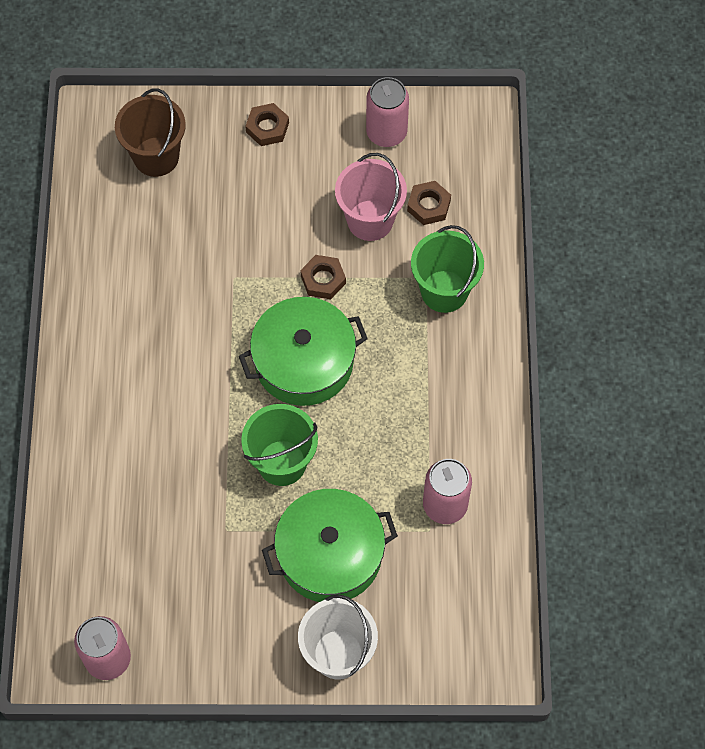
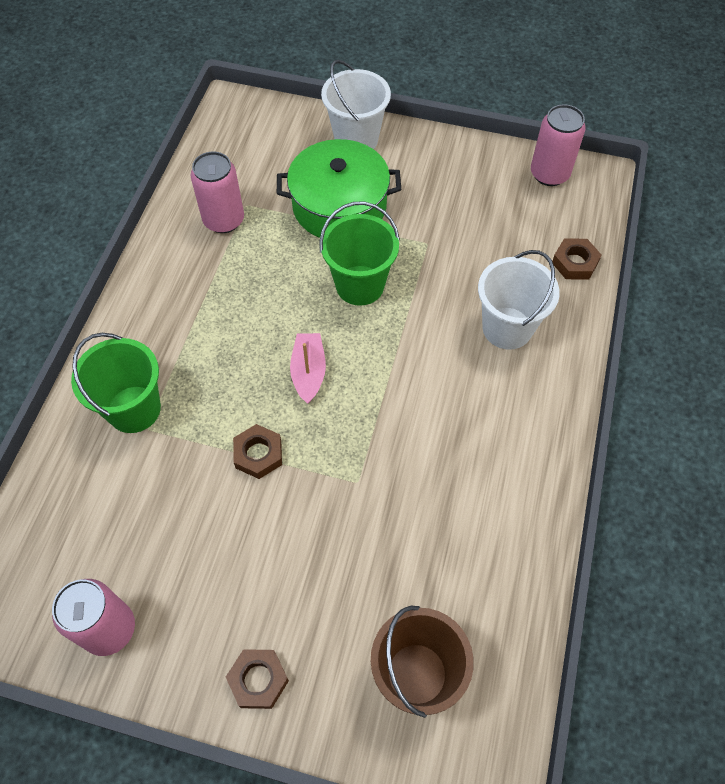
camera: 165 degrees left, 5 degrees down
(129, 451) = (507, 328): none -> white bucket
(304, 361) = (308, 372): green pot -> pink boat
(370, 220) = (179, 512): pink bucket -> none
(428, 206) = (104, 513): brown nut -> brown nut (575, 262)

